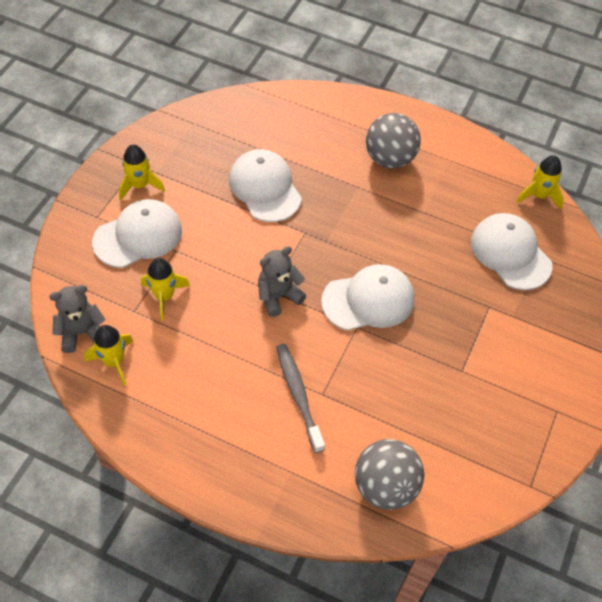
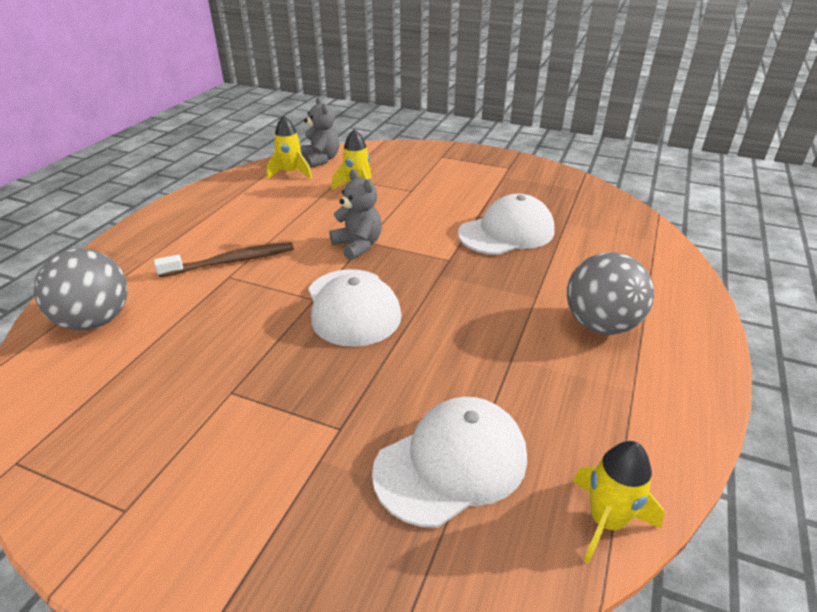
camera: 90 degrees right, 20 degrees down
(138, 236) = (424, 173): white cap -> none
(140, 185) = (484, 170): yellow rocket -> none
(298, 395) = (231, 261): grey toothbrush -> brown toothbrush

